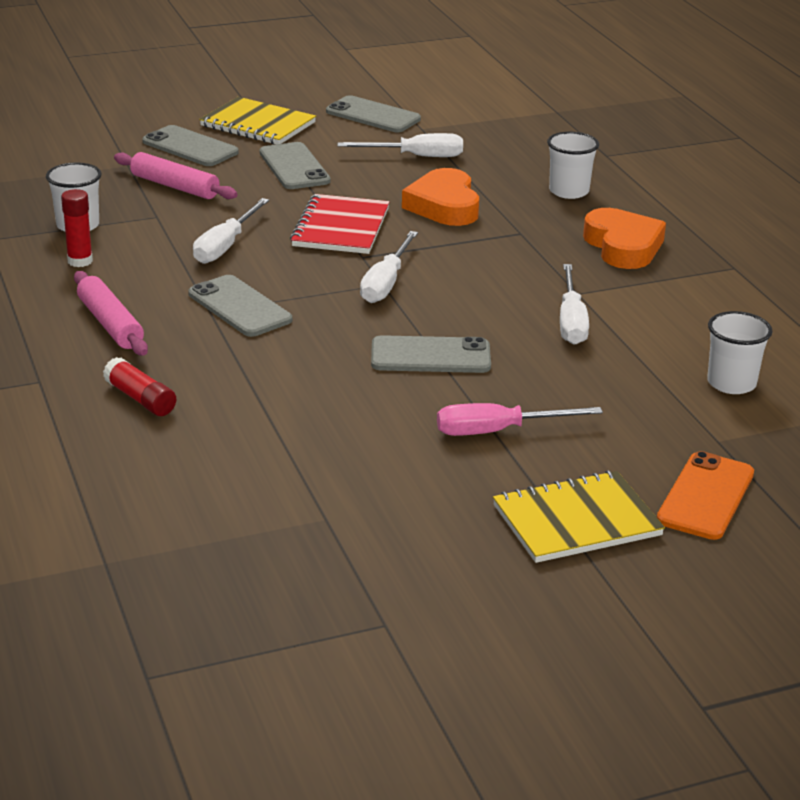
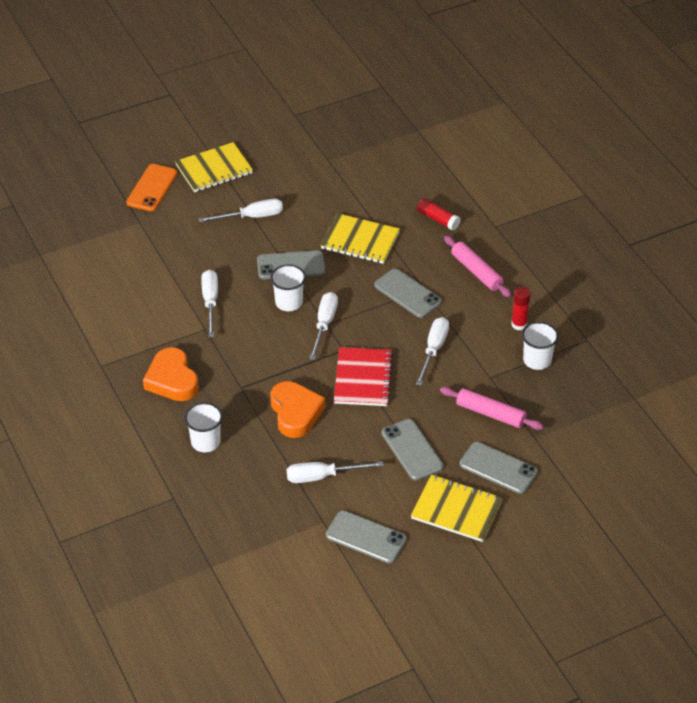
camera: 175 degrees right, 15 degrees up
(298, 380) = (360, 240): none -> yellow notebook
(498, 431) = (251, 217): pink screwdriver -> white screwdriver
(731, 383) = (124, 262): white cup -> white cup (289, 302)

